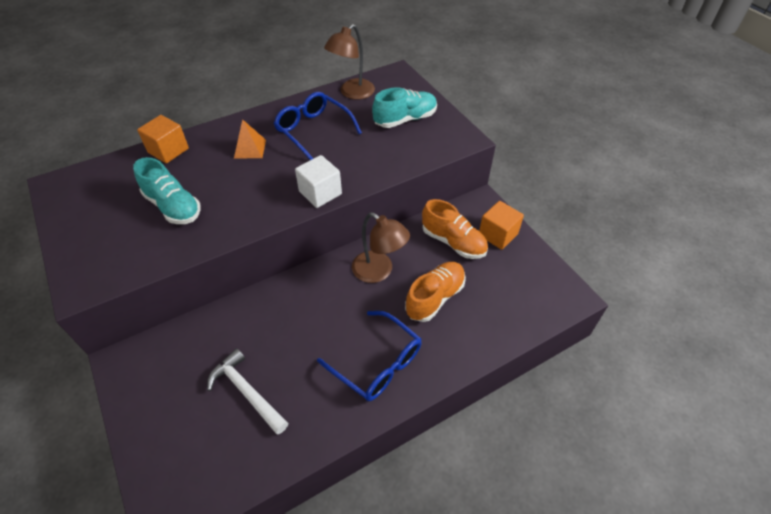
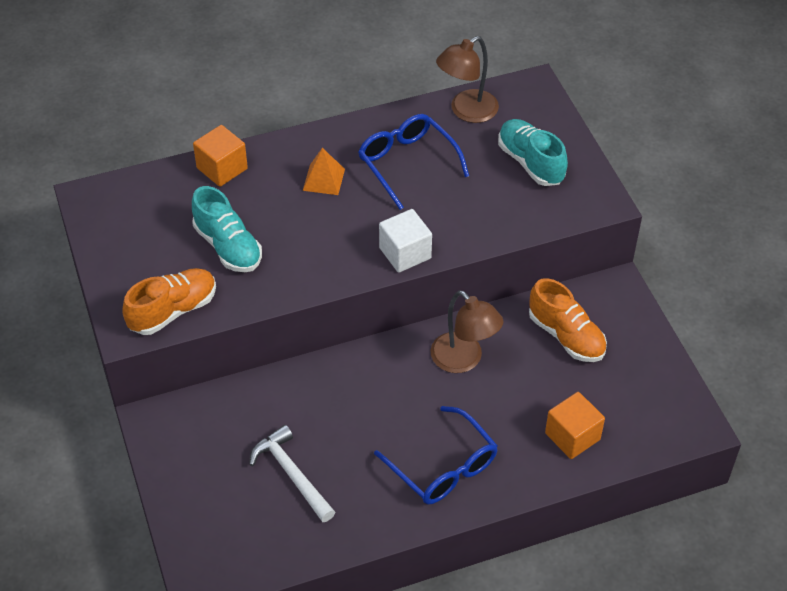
camera: 10 degrees right, 0 degrees up
(405, 119) = (530, 162): turquoise shoe -> turquoise shoe turned 105 degrees counterclockwise
(435, 298) = (527, 402): orange shoe -> orange shoe (173, 311)
(498, 234) = (627, 334): orange cube -> orange cube (572, 436)

